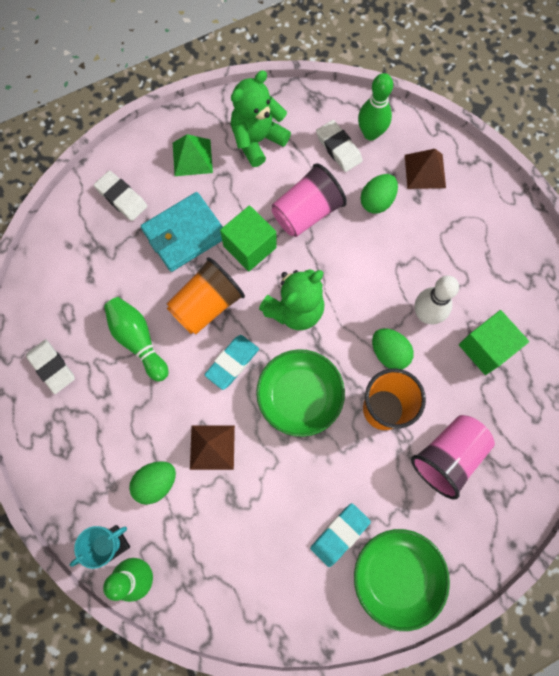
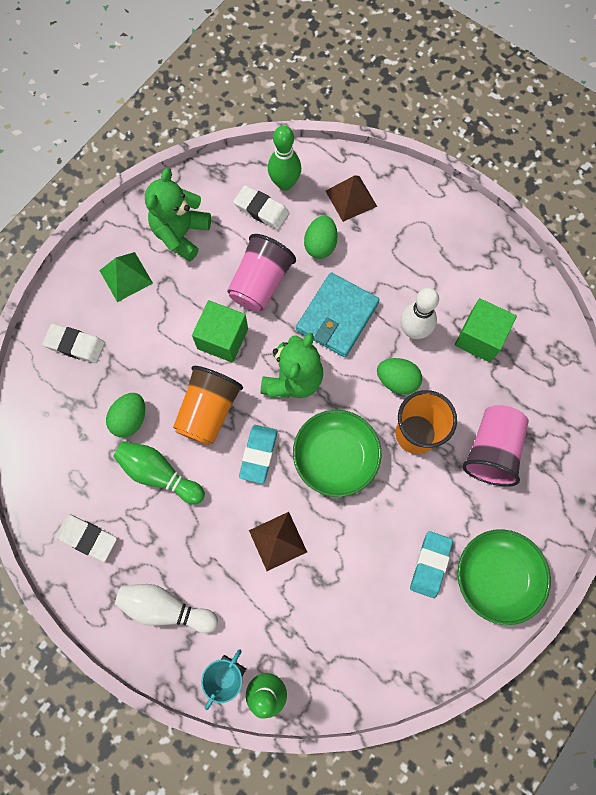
camera: 25 degrees left, 0 degrees up
(87, 459) = (165, 608): none -> white bowling pin
(156, 483) = (241, 598): green egg -> green egg (130, 419)
(185, 234) = (154, 353): turquoise wallet -> turquoise wallet (337, 316)

